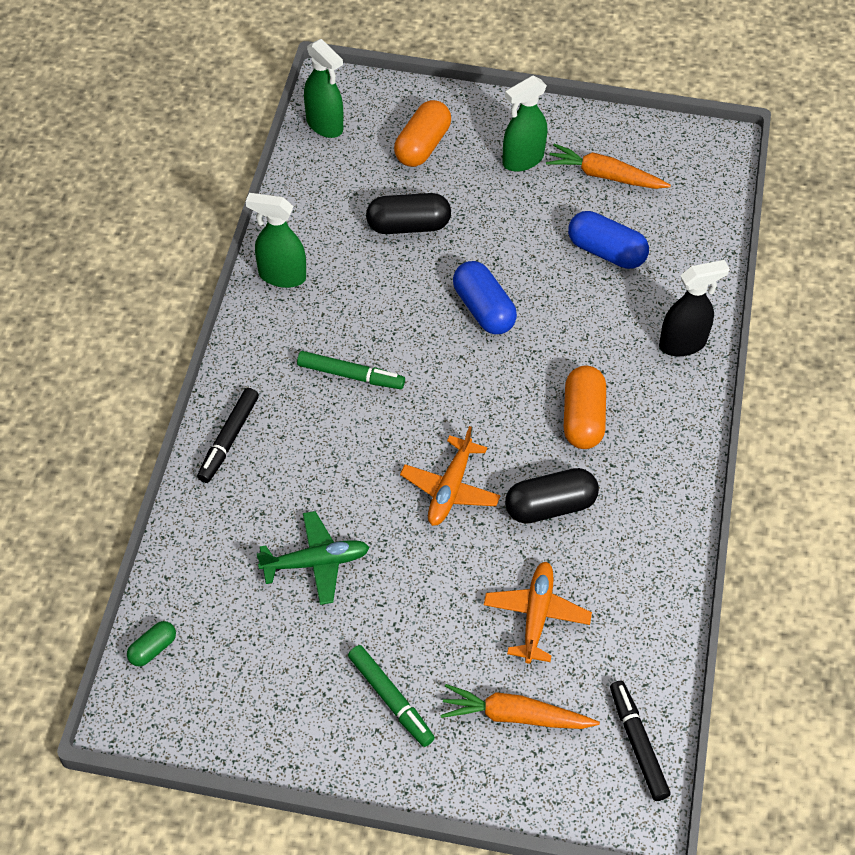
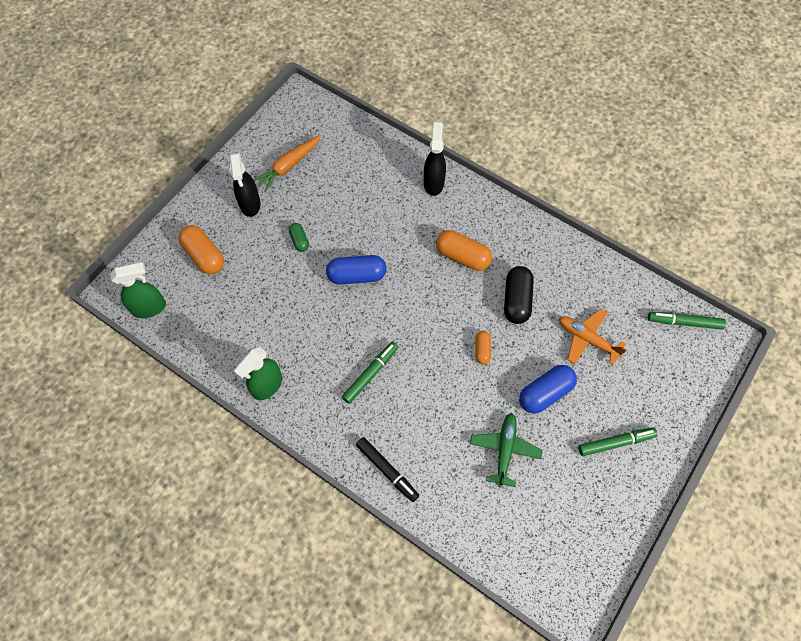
camera: 65 degrees left, 10 degrees up
(153, 649) = (531, 579): green capsule -> green capsule (299, 240)
(408, 226) = (267, 291): black capsule -> none
(450, 489) = (482, 350): orange plane -> orange capsule
(516, 716) = (648, 378): orange carrot -> none
(522, 160) = (250, 204): green spray bottle -> black spray bottle
(606, 252) = (347, 191): blue capsule -> blue capsule (545, 393)
(637, 744) = (684, 322): black marker -> green marker

